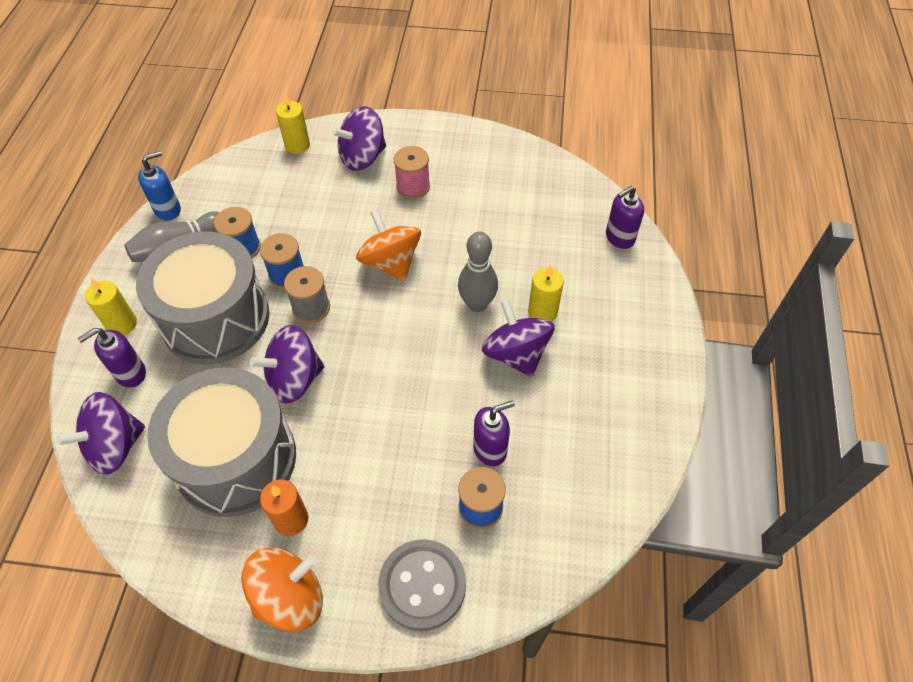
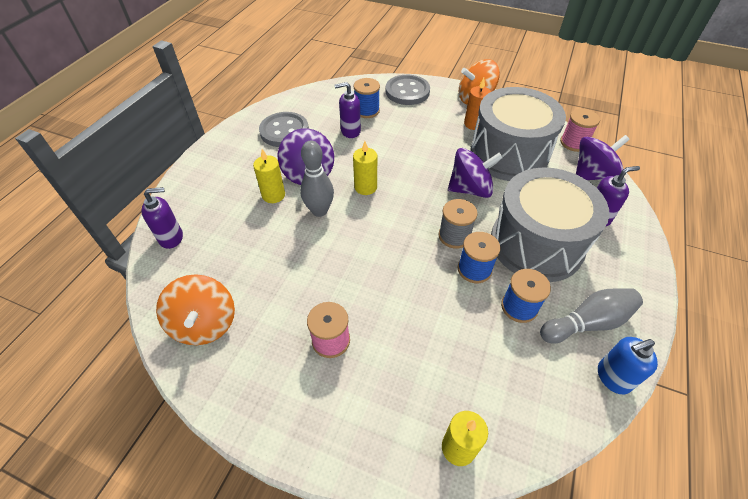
camera: 165 degrees left, 5 degrees down
(122, 324) = (619, 256): yellow candle -> yellow candle (365, 187)
(125, 513) = (573, 143): none -> pink spool
(362, 157) = (376, 401): purple spinning top -> none
(391, 262) = (378, 260): orange spinning top -> orange spinning top (204, 324)
(590, 423) = (284, 131): none -> grey button

